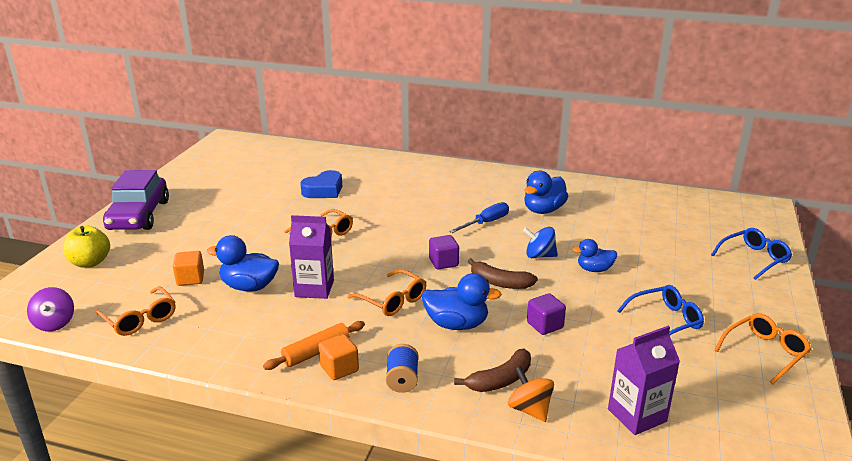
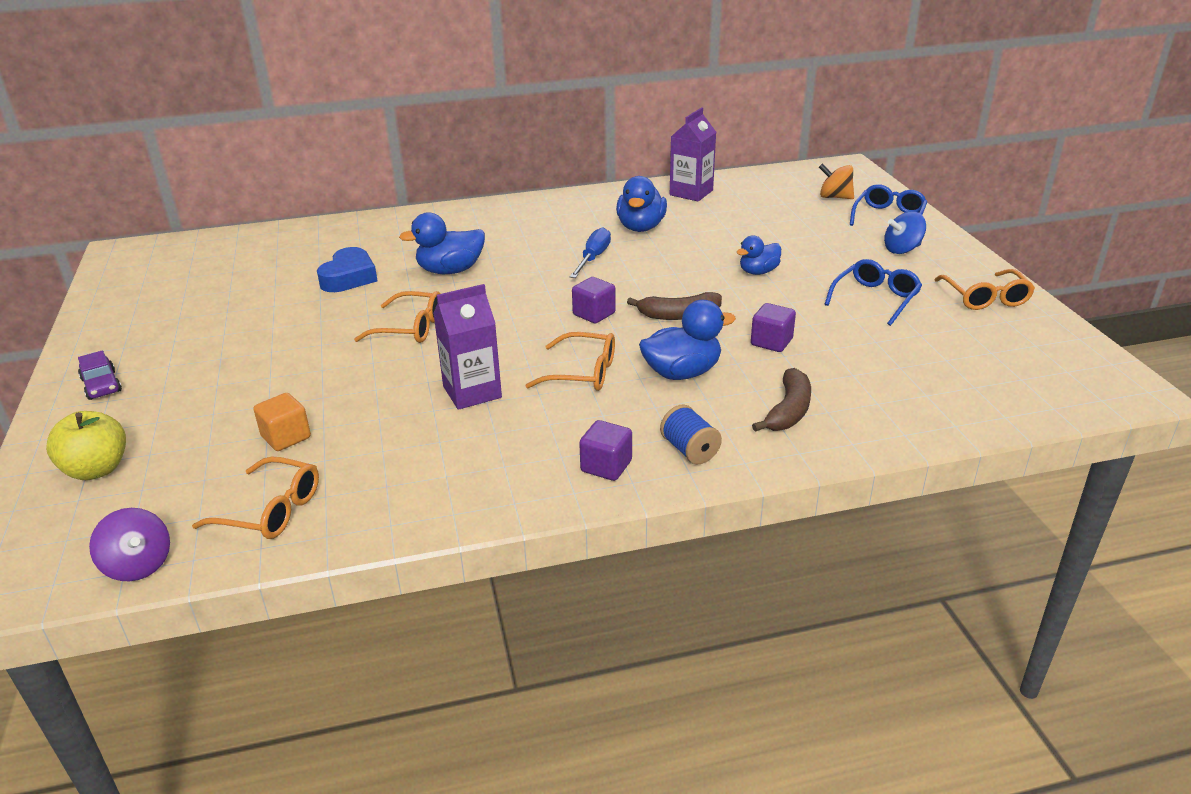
camera: 30 degrees left, 5 degrees up
(139, 215) = (102, 385): purple car -> purple car, size x0.45
(249, 287) = (382, 418): blue duck -> blue duck (450, 270)
(316, 352) = (558, 459): orange rolling pin -> none
(339, 368) = (606, 466): orange cube -> purple cube
(529, 409) = (847, 427): orange spinning top -> orange spinning top (834, 197)
(539, 255) = (689, 275): blue spinning top -> blue spinning top (902, 249)
(637, 415) = (945, 394): purple carton -> purple carton (691, 193)
(765, 352) = (985, 298): orange glasses -> orange glasses turned 150 degrees clockwise

